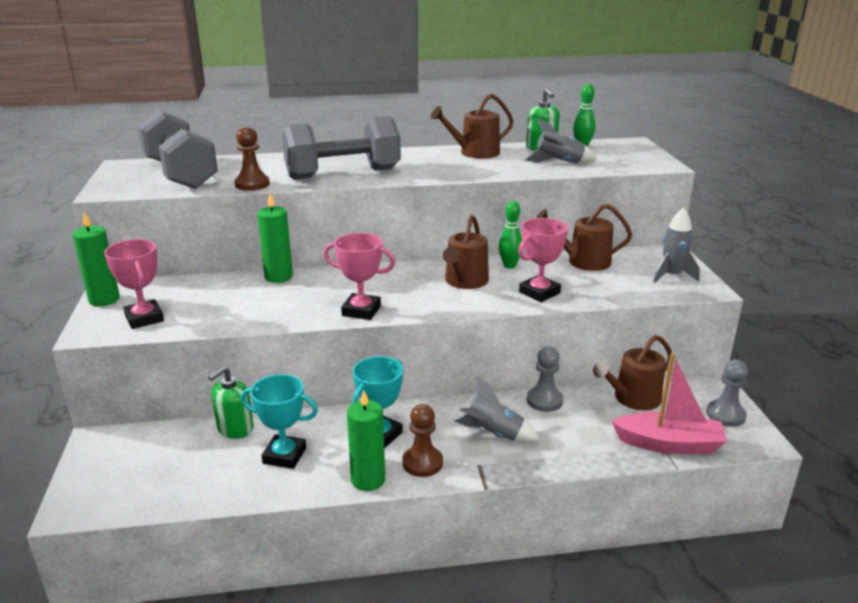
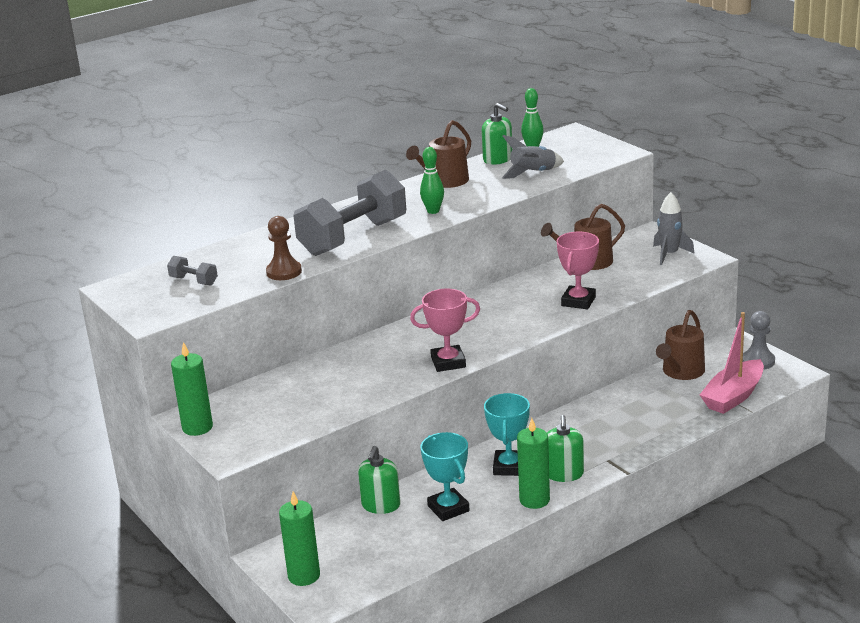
camera: 25 degrees left, 0 degrees up
(144, 318) = (263, 430): pink trophy -> none
(181, 174) = (194, 281): grey dumbbell -> grey dumbbell, size x0.41
(278, 277) = (334, 357): green candle -> green candle (304, 576)
(284, 456) = (448, 508): turquoise trophy -> turquoise trophy turned 75 degrees clockwise
(422, 463) = (564, 474): brown pawn -> green soap dispenser
(465, 281) = (506, 310): brown watering can -> none
(494, 434) = (598, 435): grey rocket -> none
(509, 266) = (529, 284): green bowling pin -> green bowling pin (433, 211)
(544, 400) = (614, 396): grey pawn -> none
(669, 444) = (733, 396): pink boat -> pink boat turned 150 degrees clockwise

